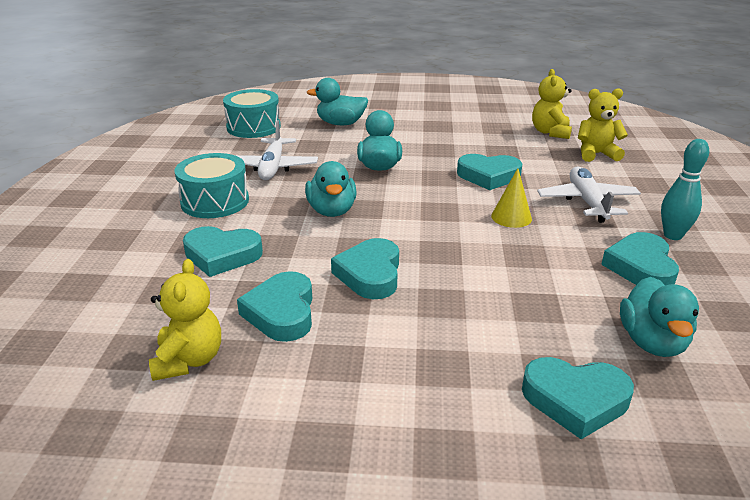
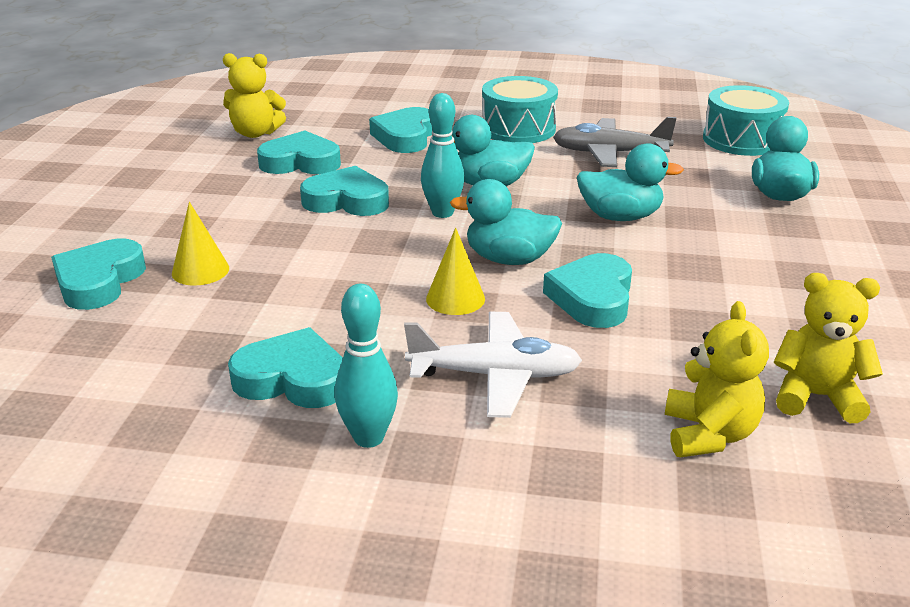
camera: 95 degrees right, 0 degrees up
(273, 167) = (609, 153): white plane -> grey plane
(386, 228) = (442, 213): none -> turquoise bowling pin
(526, 337) = (200, 270): none -> yellow cone
(652, 342) = (144, 345): turquoise duck -> turquoise duck (509, 259)

